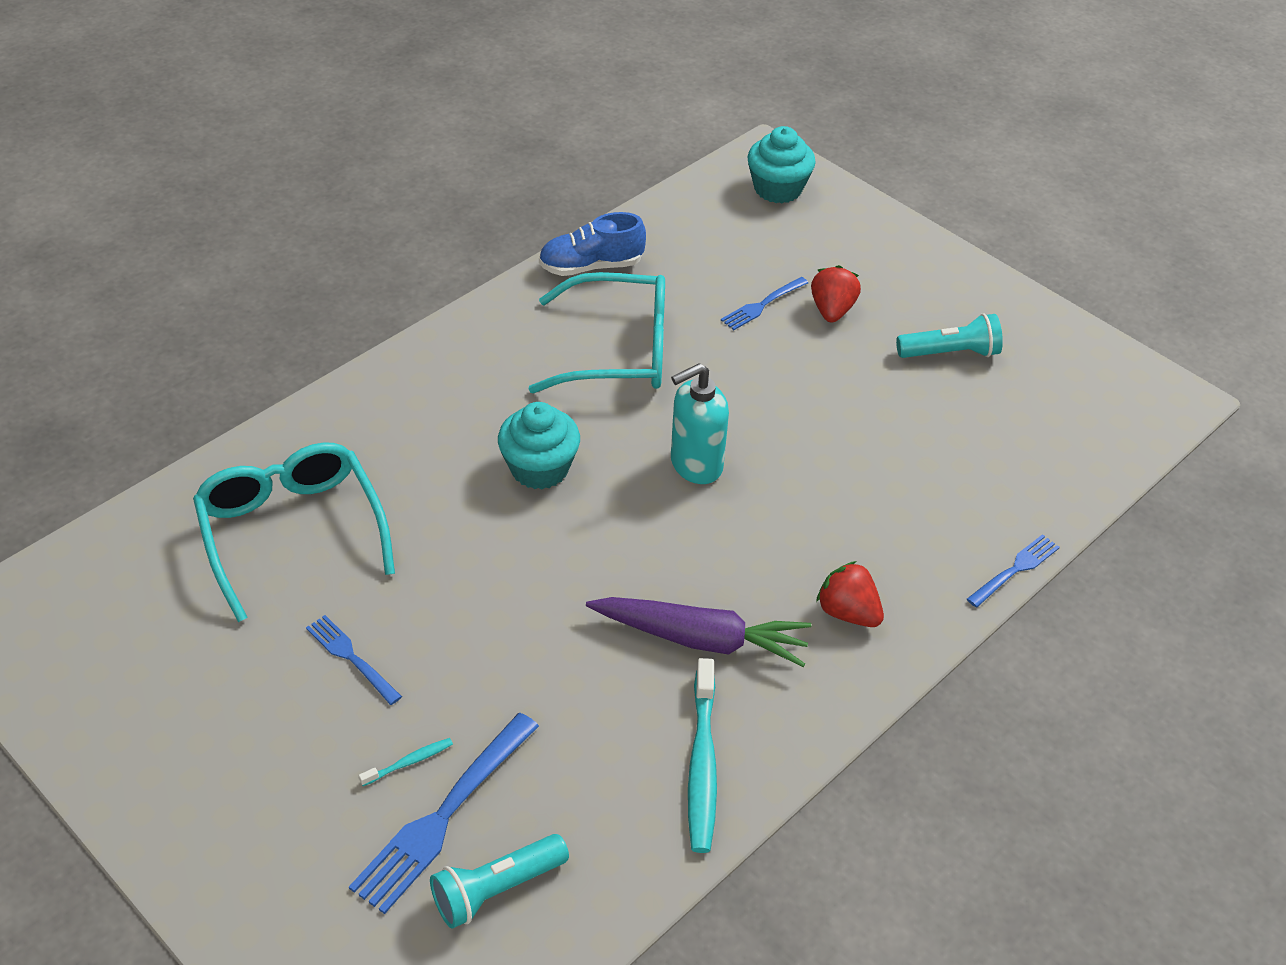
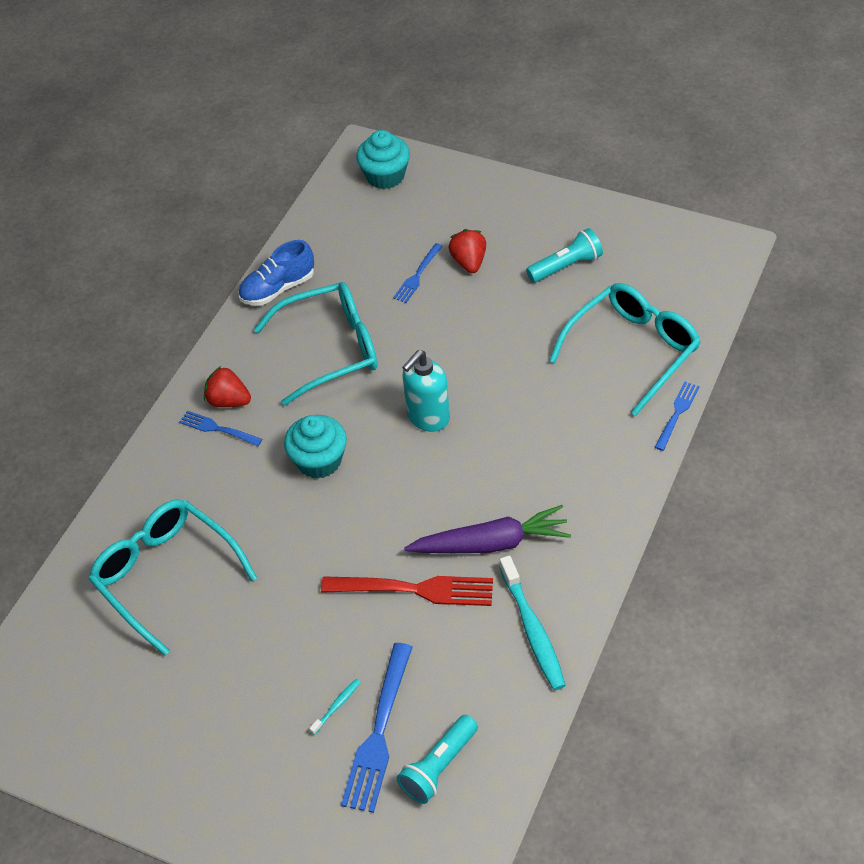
camera: 15 degrees left, 5 degrees up
(351, 657) = (258, 649): blue fork -> blue fork (217, 429)
(578, 659) = (415, 589): none -> red fork
(848, 612) = (580, 486): red strawberry -> red strawberry (228, 401)
(991, 476) = (633, 350): none -> turquoise glasses

